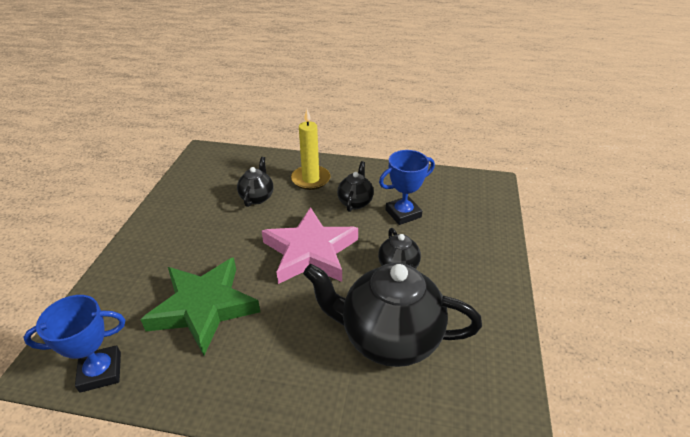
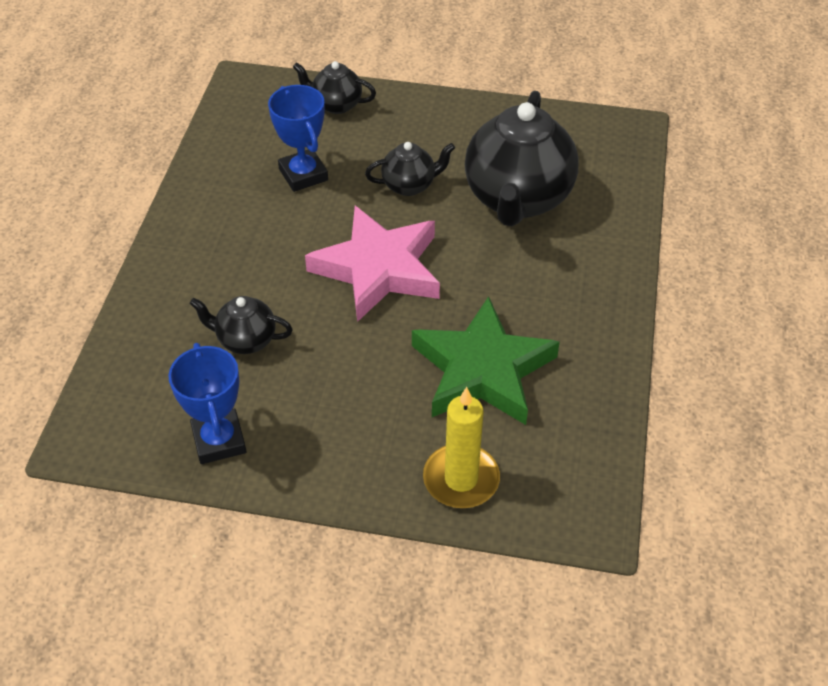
camera: 90 degrees left, 10 degrees up
(100, 372) = (590, 455): blue trophy -> blue trophy (219, 440)
(310, 179) = (204, 275): yellow candle -> yellow candle (461, 479)
(355, 202) = (272, 223): black teapot -> black teapot (336, 105)

